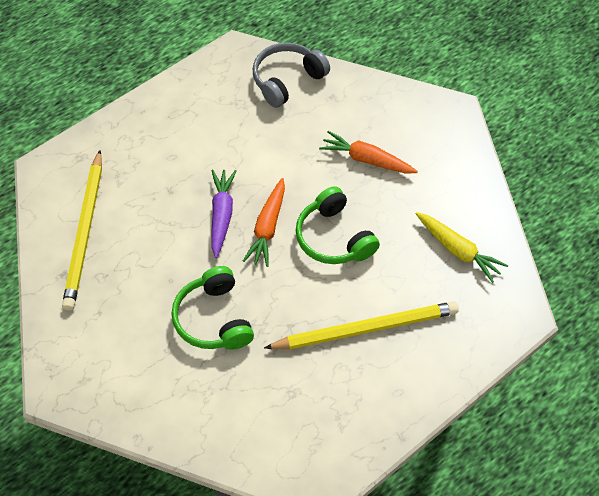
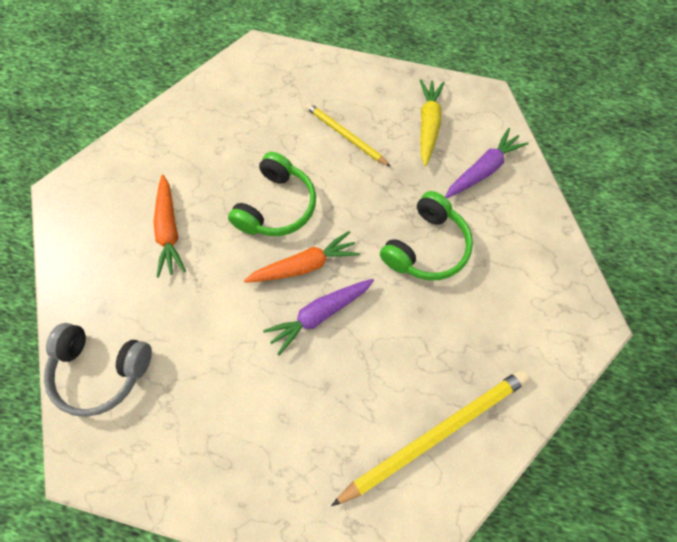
camera: 125 degrees left, 10 degrees up
(245, 416) = (483, 170): none -> purple carrot
(366, 328) = (345, 136): yellow pencil -> yellow pencil, size x0.60
(458, 250) = (225, 114): yellow carrot -> yellow carrot (428, 125)

